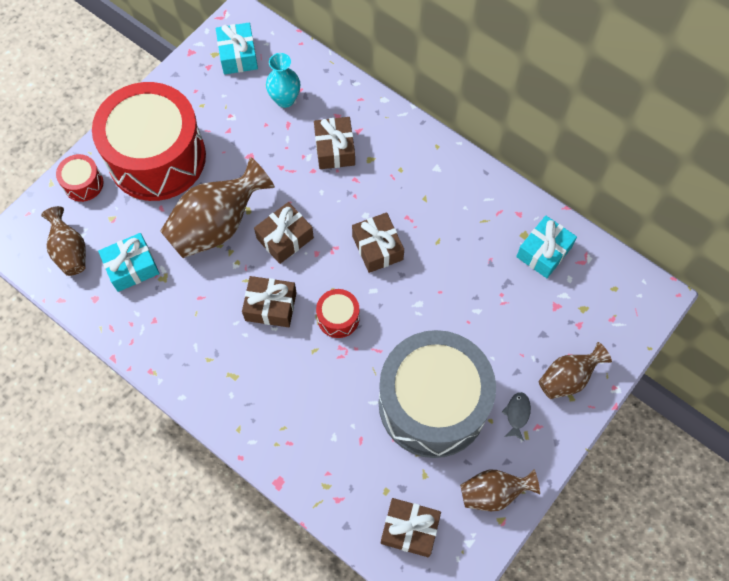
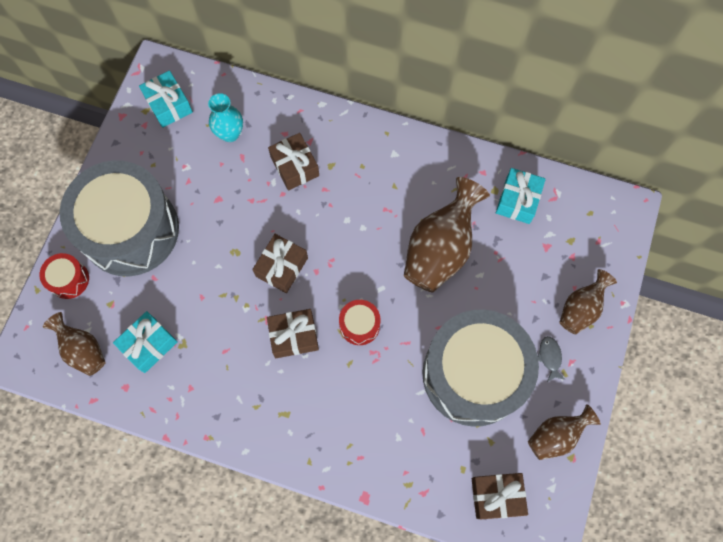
camera: 20 degrees left, 5 degrees up
(157, 157) = (130, 230): red drum -> grey drum
(217, 225) = (214, 276): brown vase -> brown vase (440, 249)
(377, 248) = (369, 247): brown gift -> none

